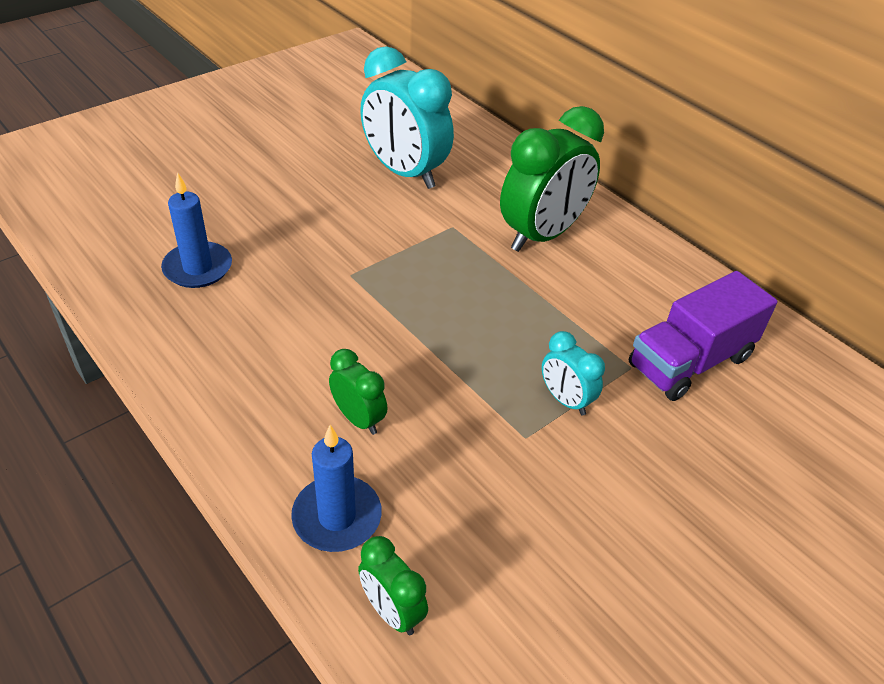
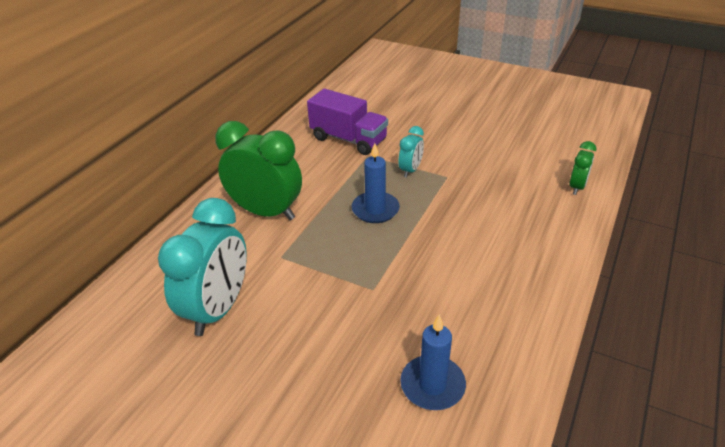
camera: 110 degrees left, 5 degrees down
(337, 517) = (554, 219): blue candle -> blue candle (375, 209)
(359, 419) = (491, 235): green clock -> none

